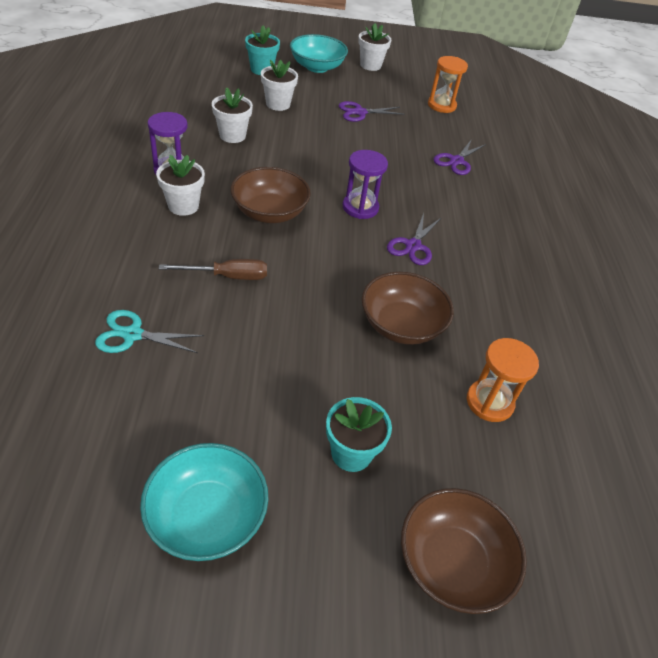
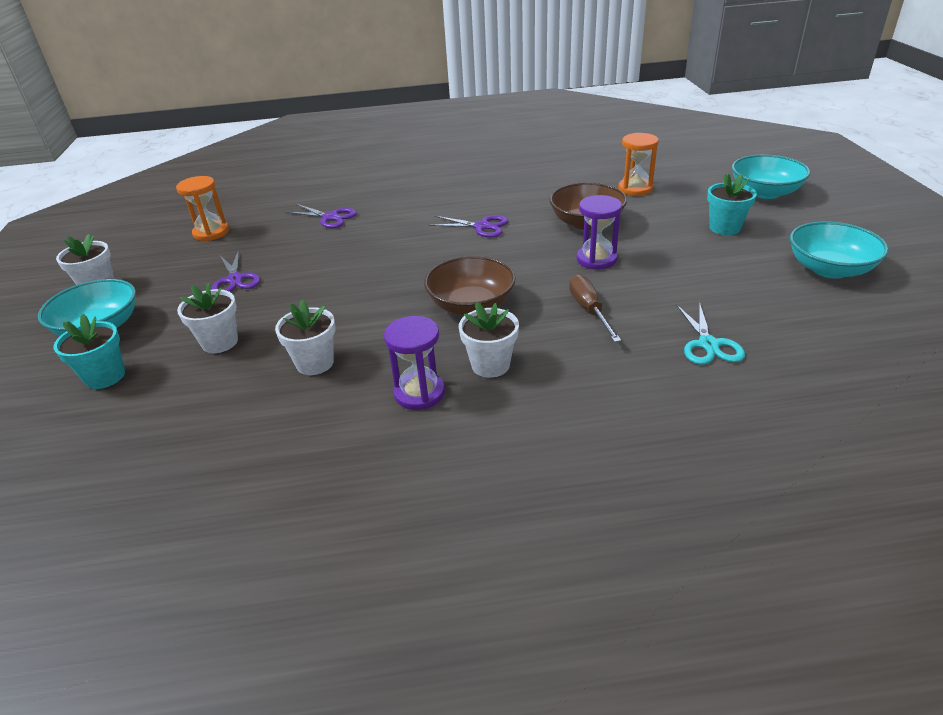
camera: 90 degrees left, 10 degrees down
(360, 207) = (436, 257): purple hourglass -> purple hourglass (596, 259)
(452, 563) = (764, 192): brown bowl -> turquoise bowl

